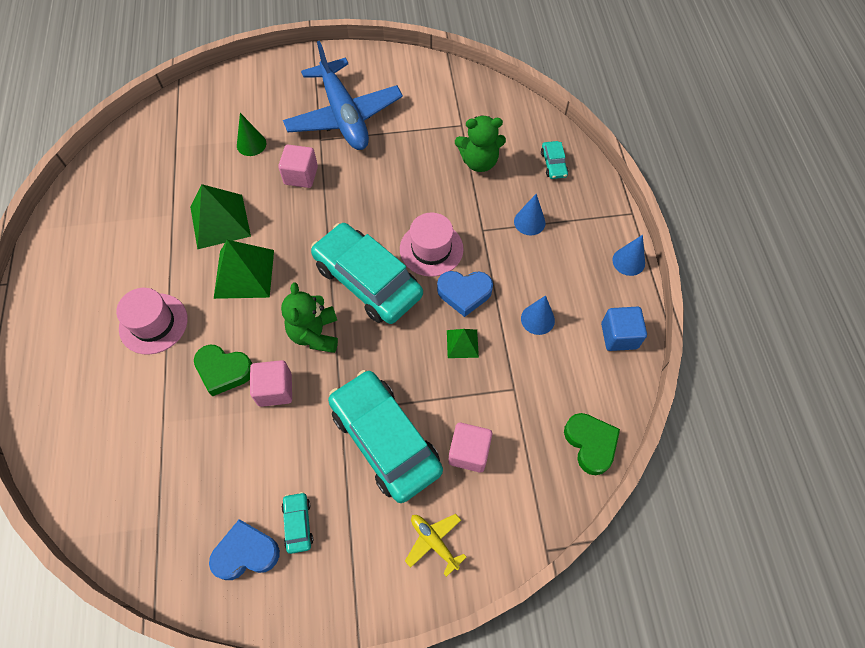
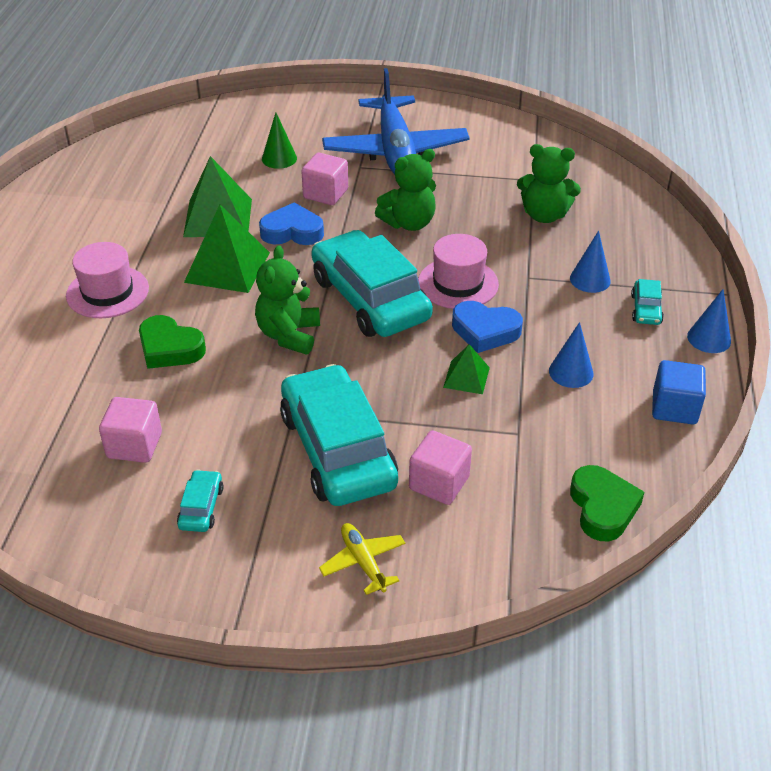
camera: 15 degrees right, 20 degrees down
(246, 553) = (128, 521): blue heart -> blue heart (292, 231)
(275, 389) = (222, 376): pink cube -> pink cube (134, 445)
(376, 193) = (409, 223): none -> green teddy bear
(553, 164) = (638, 232): turquoise car -> turquoise car (646, 309)

